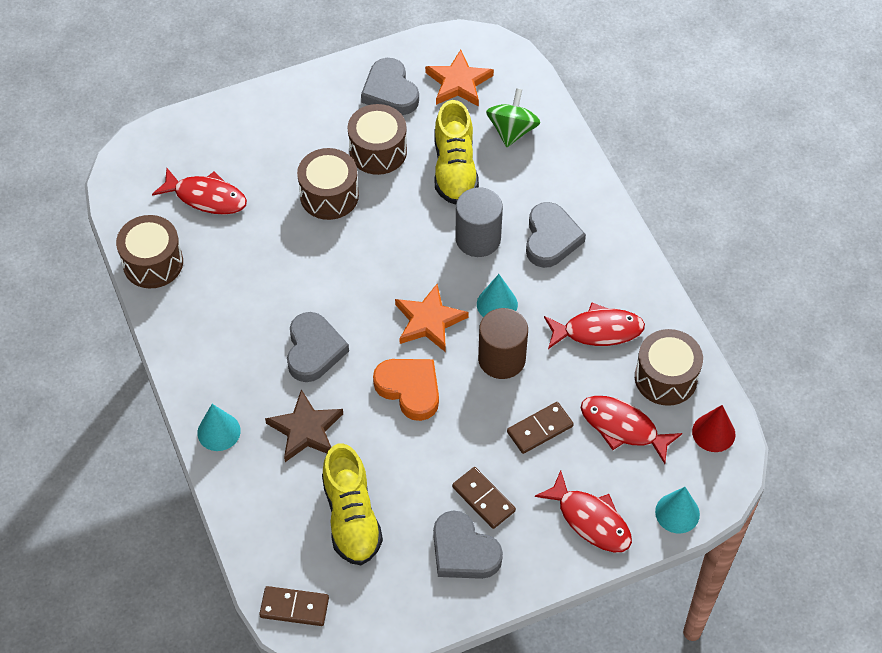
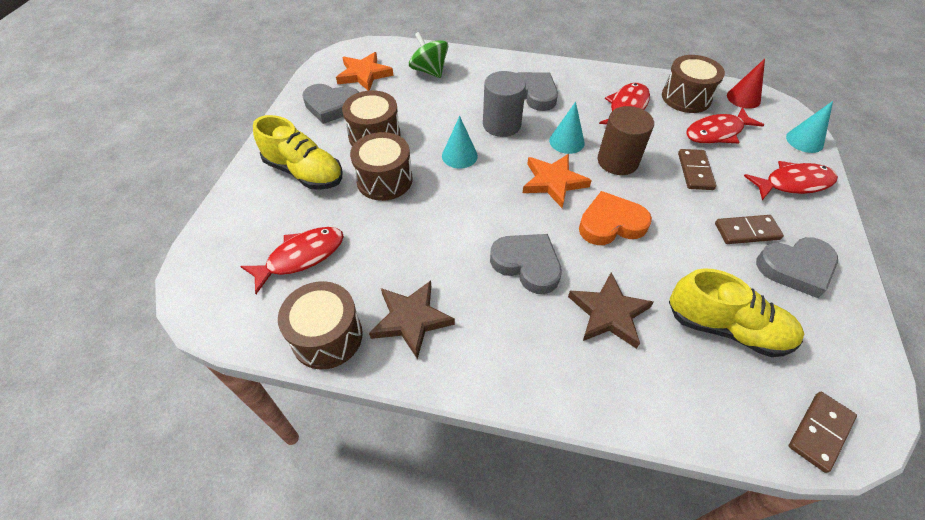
camera: 55 degrees left, 5 degrees down
(204, 304) = (411, 319): none -> brown star
(218, 431) = (567, 386): turquoise cone -> turquoise cone (459, 156)
(454, 169) = (431, 108): yellow shoe -> yellow shoe (304, 172)

